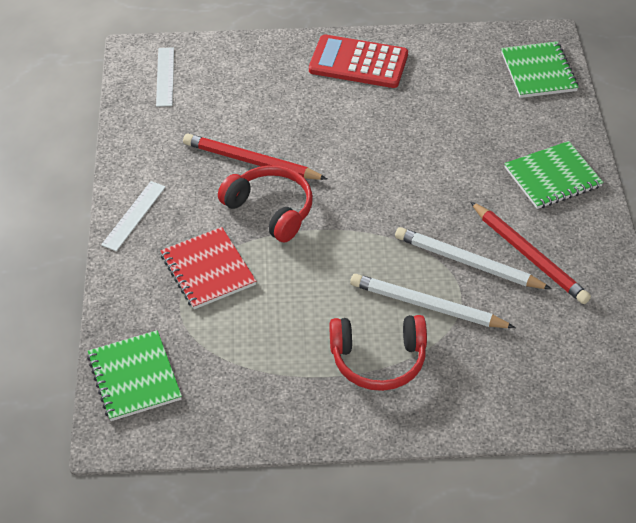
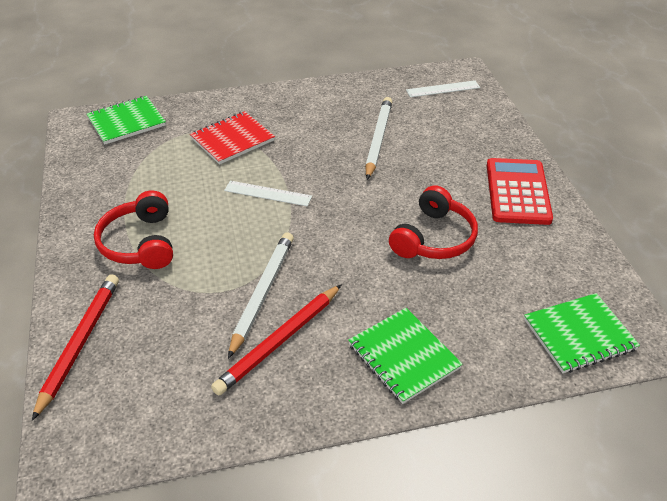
camera: 80 degrees right, 5 degrees down
(134, 215) = (283, 98): white ruler -> white ruler (268, 193)
(251, 161) = (359, 145): red pencil -> red pencil (80, 343)
(270, 210) = (304, 162): red headphones -> red headphones (433, 238)
(427, 305) = (205, 268): white pencil -> white pencil (378, 139)

